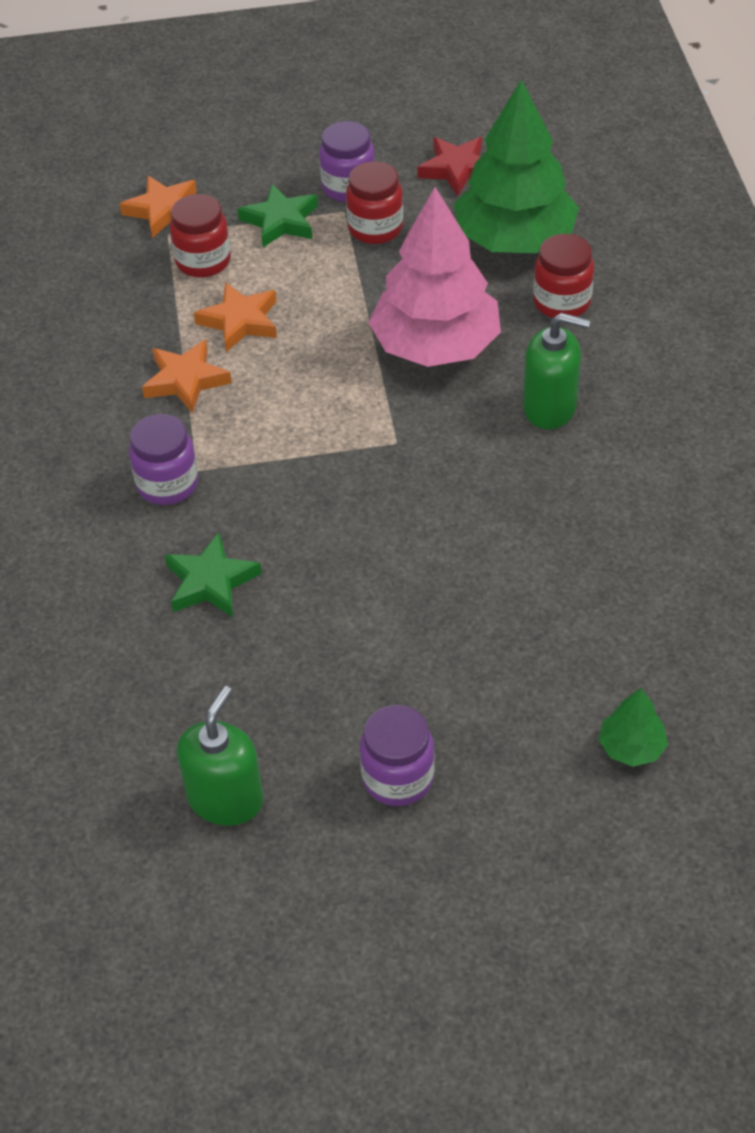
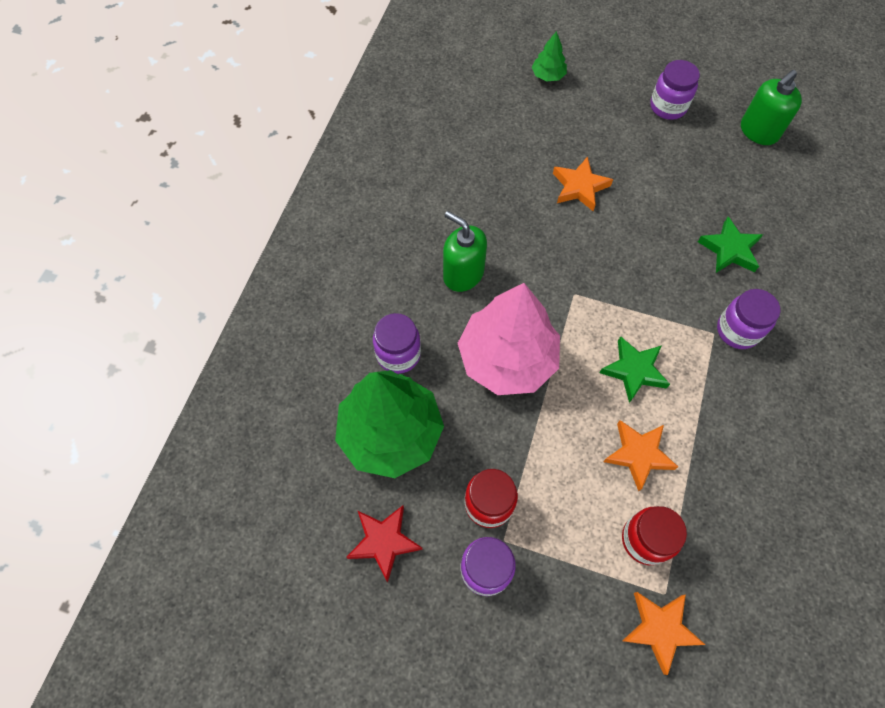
camera: 155 degrees left, 15 degrees up
(186, 380) = (698, 415): orange star -> orange star (579, 187)
(280, 221) = (562, 556): green star -> green star (634, 370)
(562, 302) = (398, 354): red jar -> purple jar

